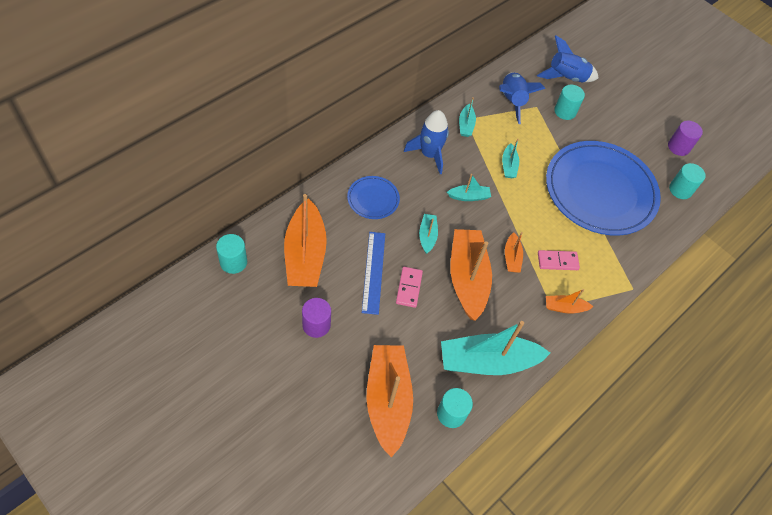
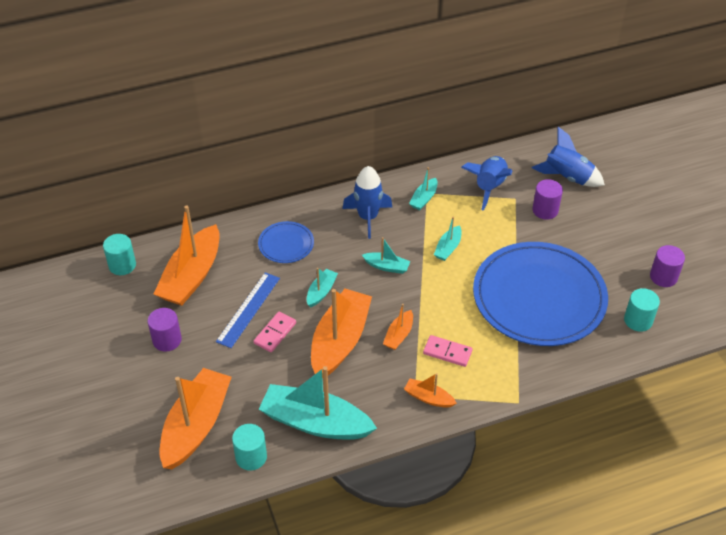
camera: 30 degrees right, 10 degrees down
(565, 111) = (545, 210): turquoise cylinder -> purple cylinder

